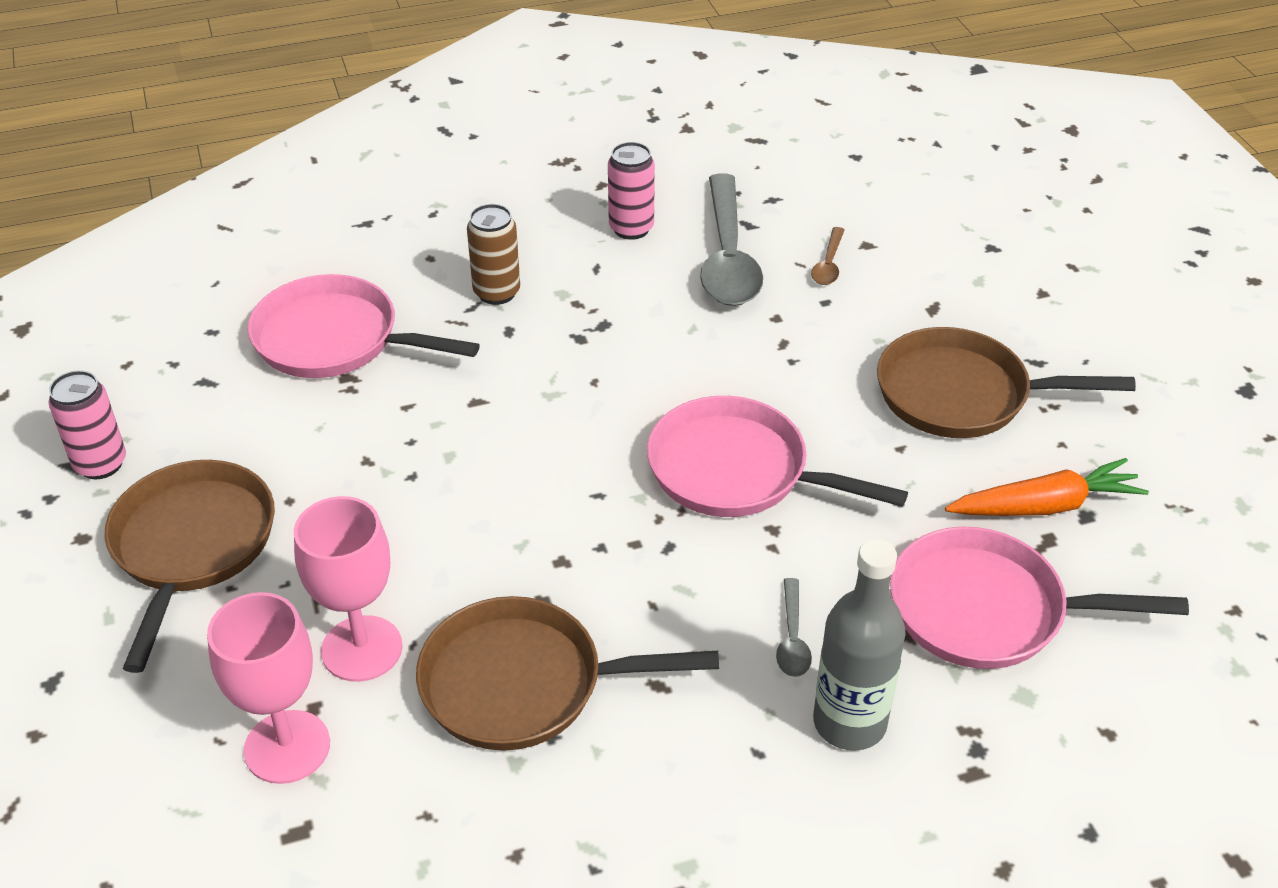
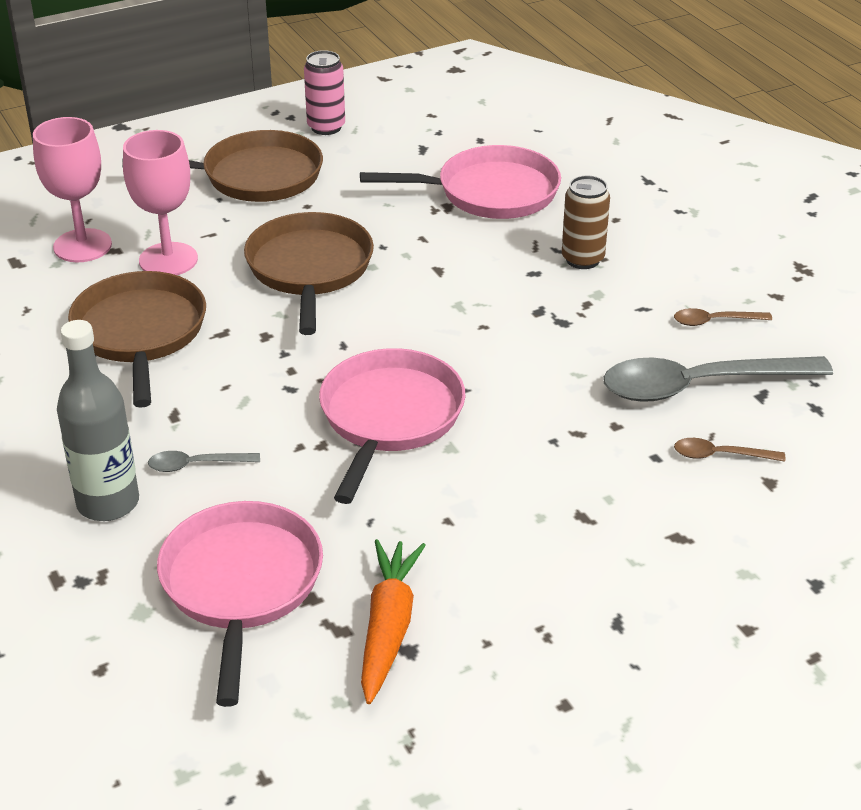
camera: 80 degrees right, 5 degrees down
(335, 339) = (490, 192): pink pan -> pink pan turned 75 degrees clockwise
(631, 228) = (714, 321): pink can -> brown spoon
(961, 394) = (541, 562): brown pan -> brown pan (310, 270)
(1045, 506) = (388, 627): orange carrot -> orange carrot turned 150 degrees counterclockwise

